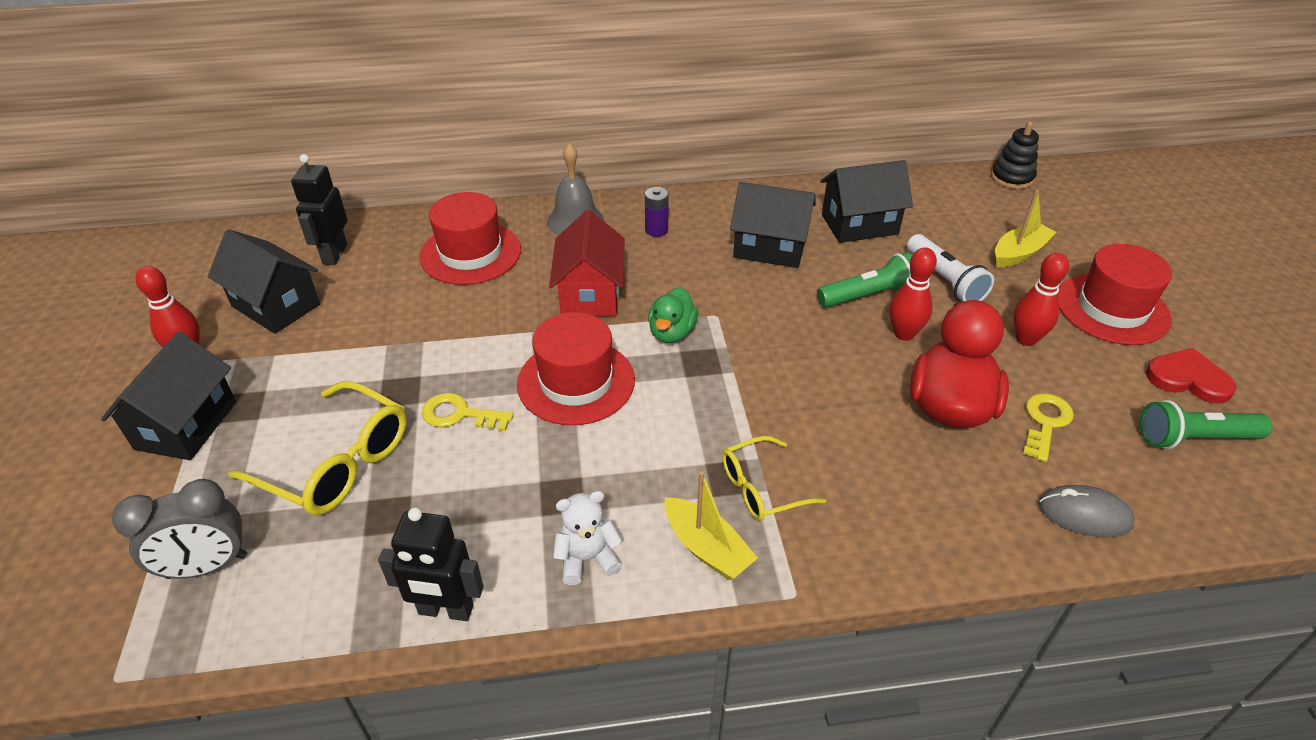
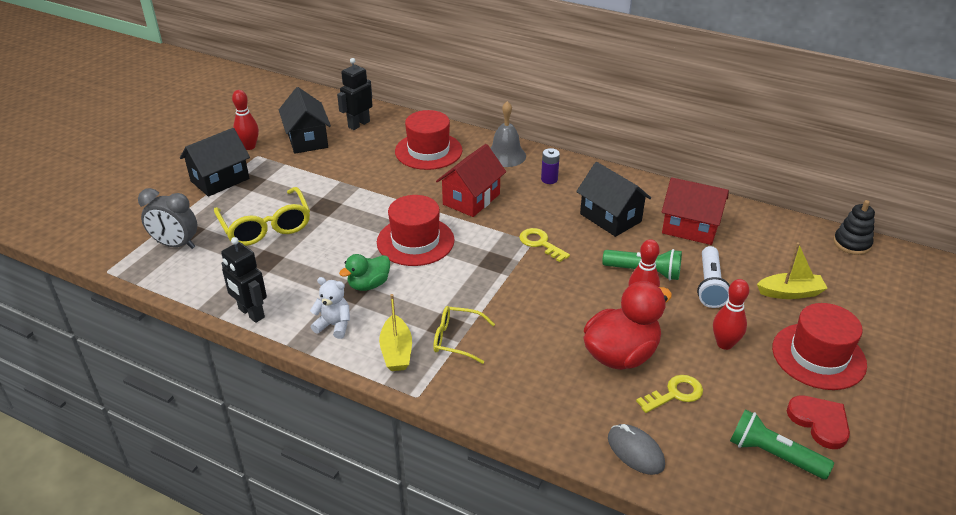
camera: 35 degrees right, 5 degrees down
(459, 414) = (342, 230): yellow key -> yellow key (540, 243)
(672, 333) = (495, 239): green duck -> green duck (368, 285)
(859, 224) = (690, 228): black house -> red house

